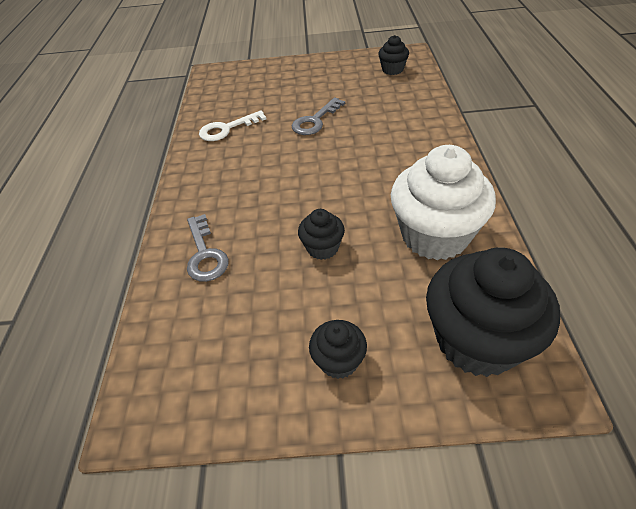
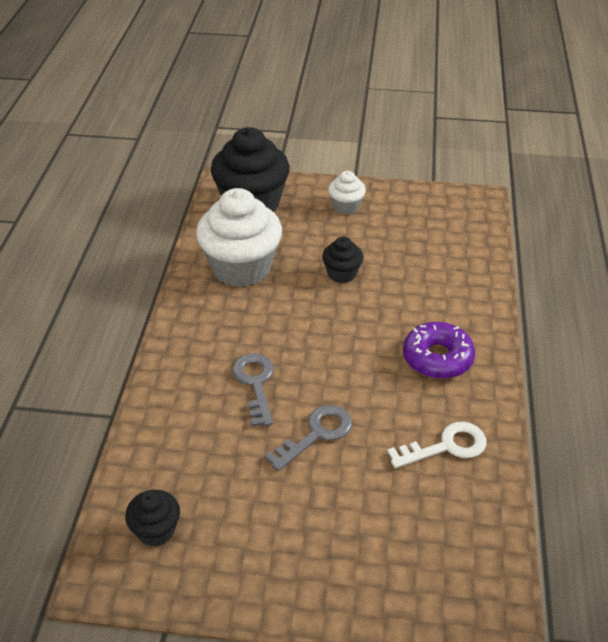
camera: 175 degrees left, 5 degrees down
(205, 254) = (450, 285): grey key -> grey key (255, 383)
(226, 181) = (437, 358): none -> purple donut
(339, 361) = (346, 206): black cupcake -> white cupcake

